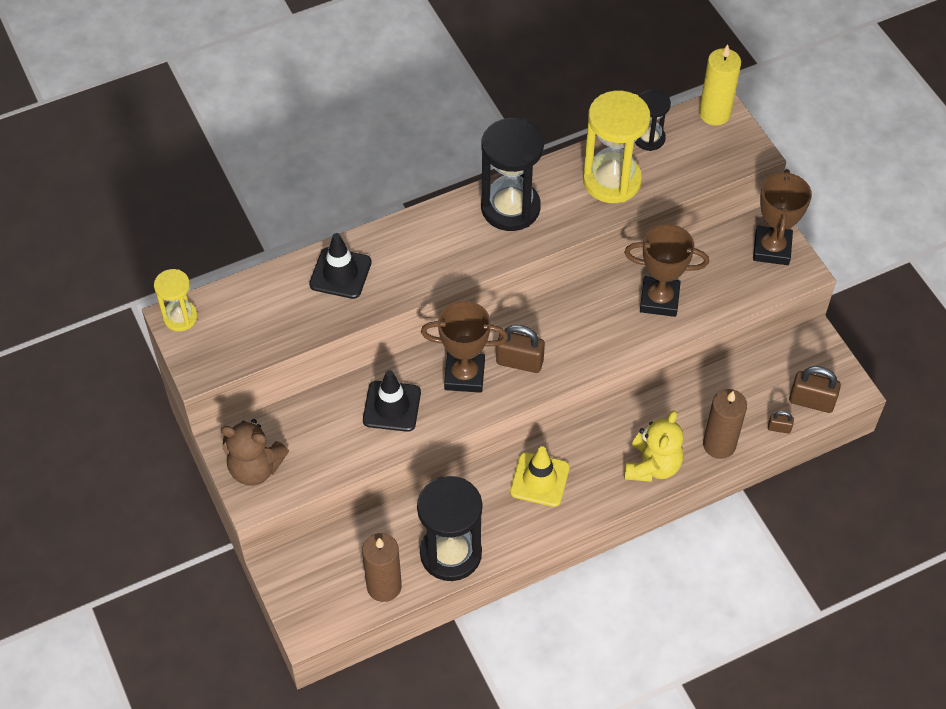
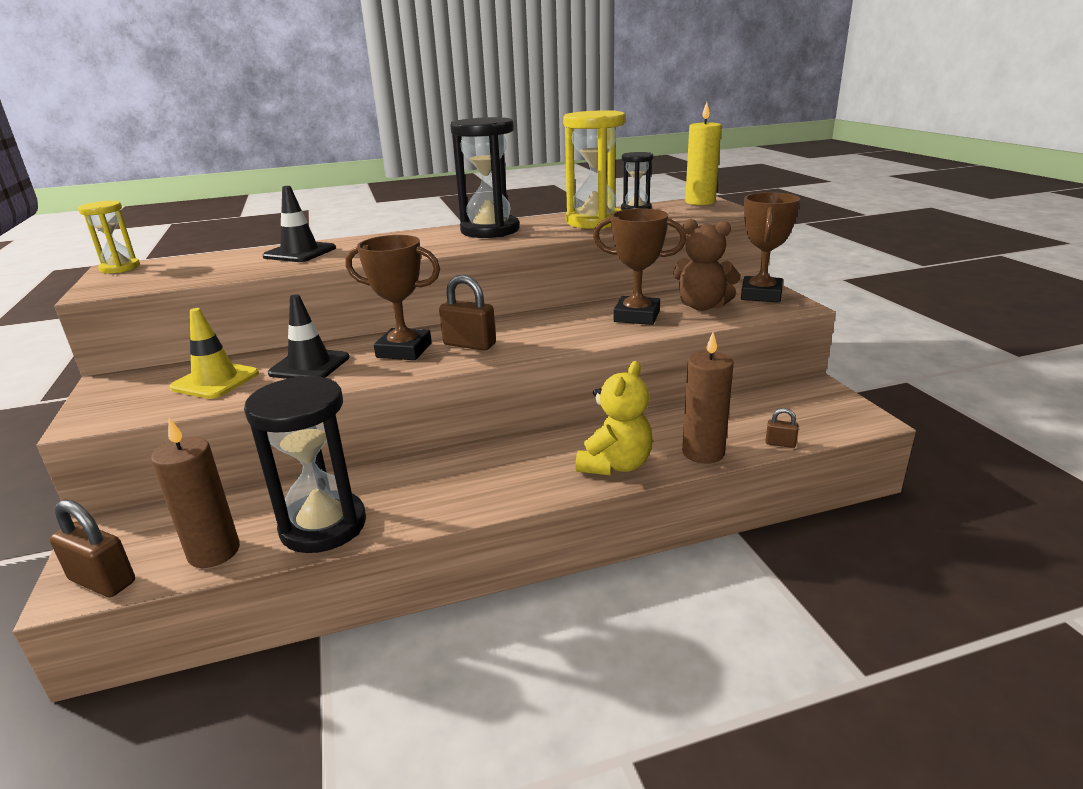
camera: 10 degrees right, 30 degrees down
(255, 468) = (117, 398): brown teddy bear -> brown teddy bear (702, 306)
(539, 479) = (471, 469): yellow traffic cone -> yellow traffic cone (215, 381)
(811, 401) = (819, 426): brown padlock -> brown padlock (102, 581)

